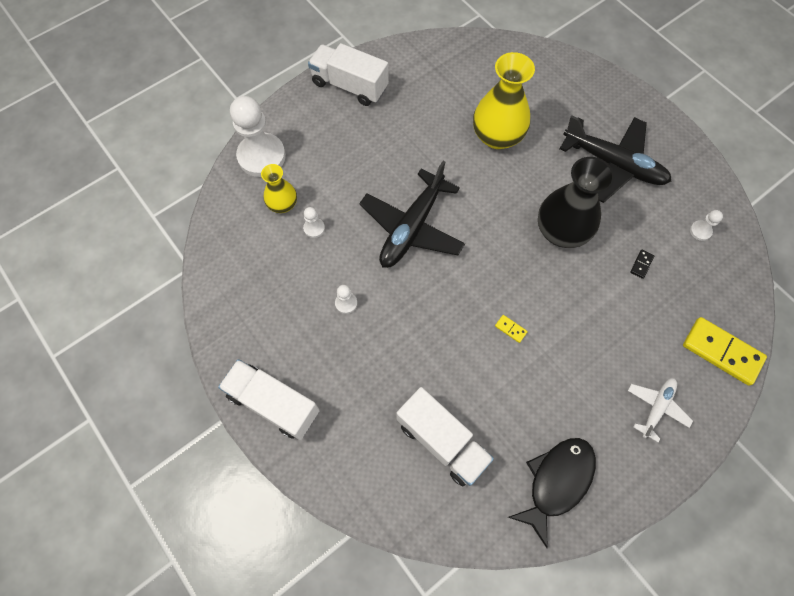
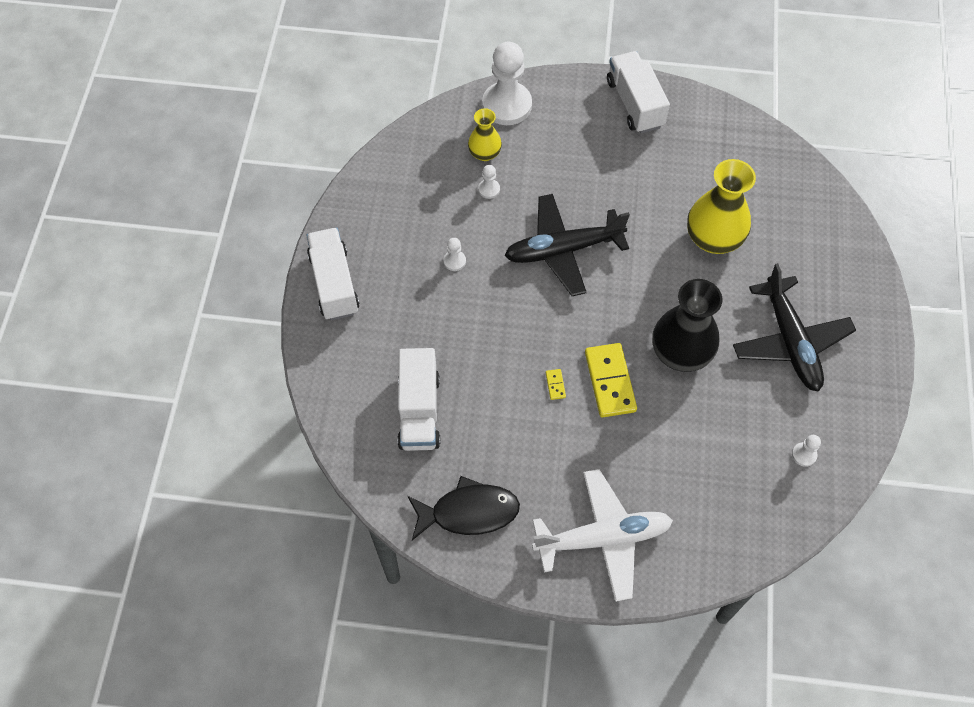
camera: 45 degrees right, 5 degrees down
(641, 264) = (718, 433): black domino -> none
(656, 407) = (603, 538): white plane -> white plane, size x1.89
(722, 352) = (707, 552): yellow domino -> yellow domino (610, 381)

